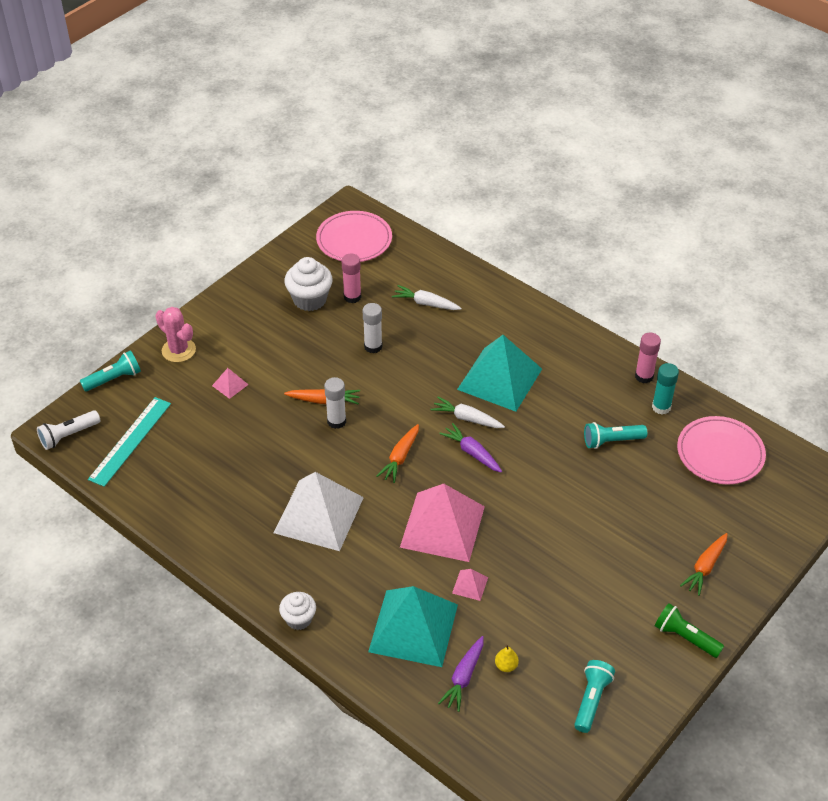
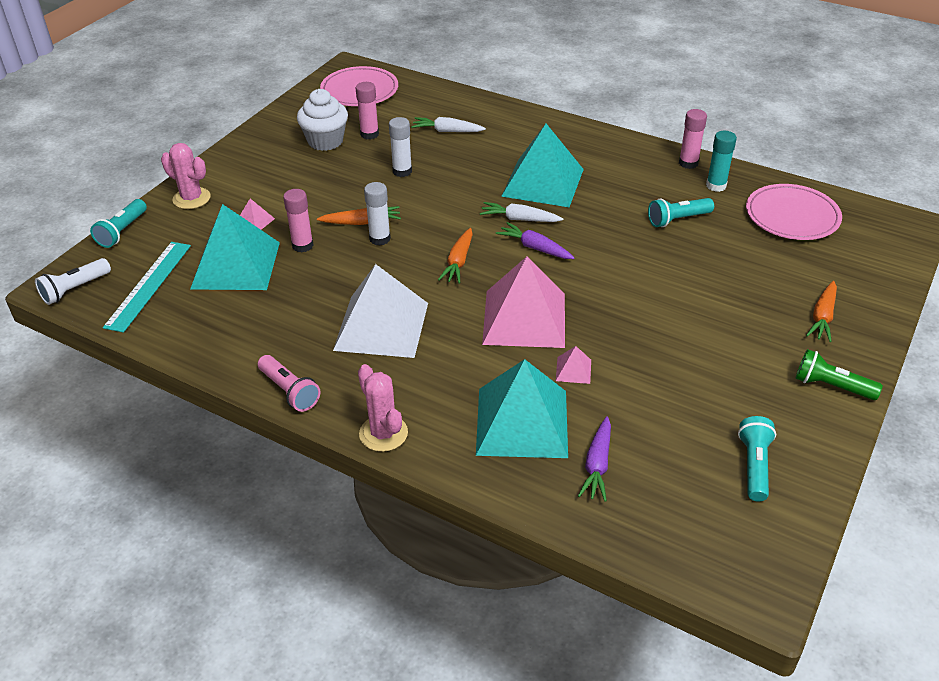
camera: 10 degrees left, 5 degrees down
(114, 379) = (122, 231): turquoise flashlight -> turquoise flashlight turned 150 degrees clockwise
(207, 431) = (236, 265): none -> turquoise pyramid
(231, 567) = (289, 391): none -> pink flashlight
(267, 418) = (302, 245): none -> pink glue stick
(299, 619) = (383, 433): white cupcake -> pink cactus
(506, 666) = (642, 445): yellow pear -> none

